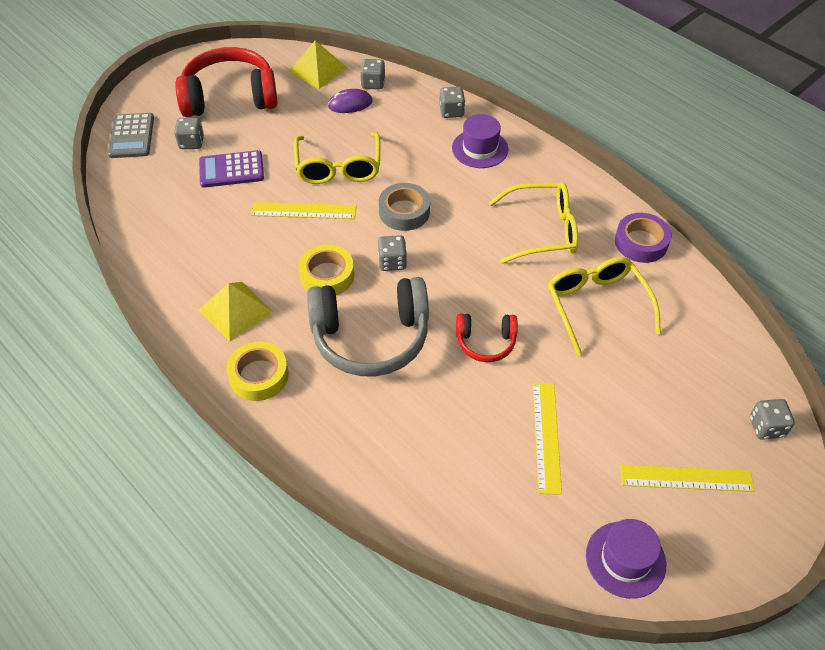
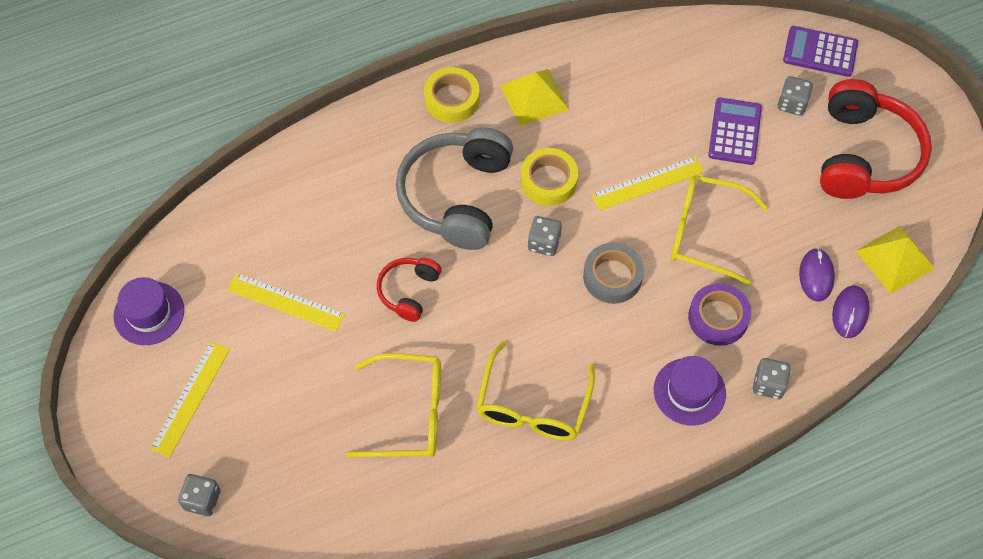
camera: 110 degrees right, 10 degrees up
(131, 136) = (820, 52): grey calculator -> purple calculator
(303, 211) = (647, 183): yellow ruler -> yellow ruler turned 45 degrees clockwise
(373, 83) = (850, 313): grey dice -> purple mouse
(641, 242) = (475, 503): purple tape -> purple tape (718, 318)

